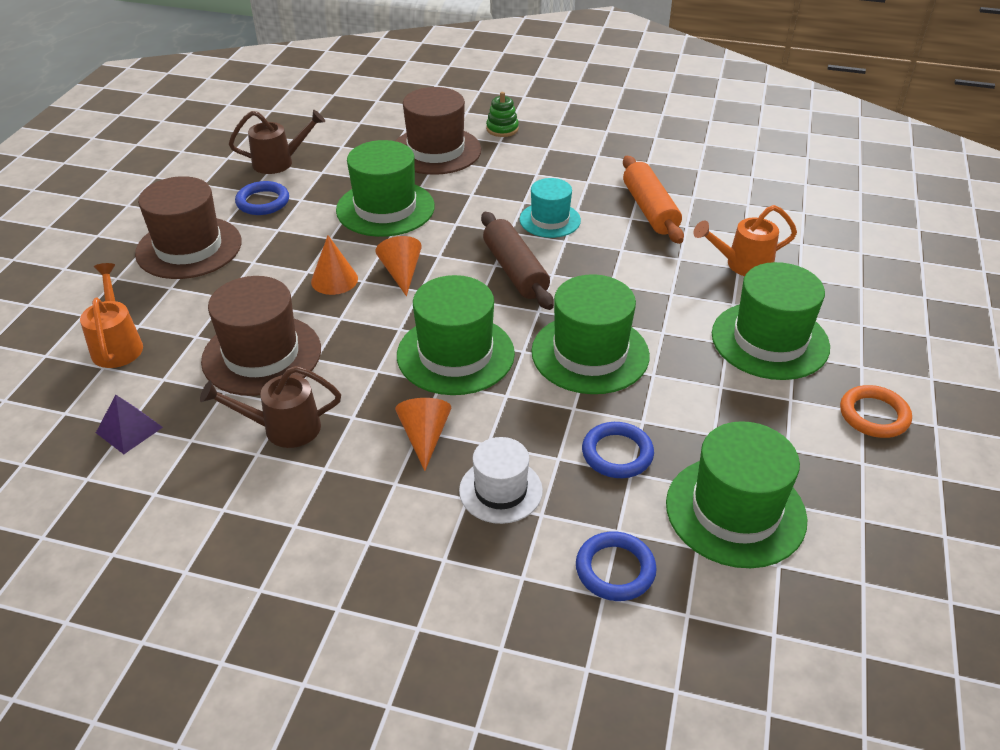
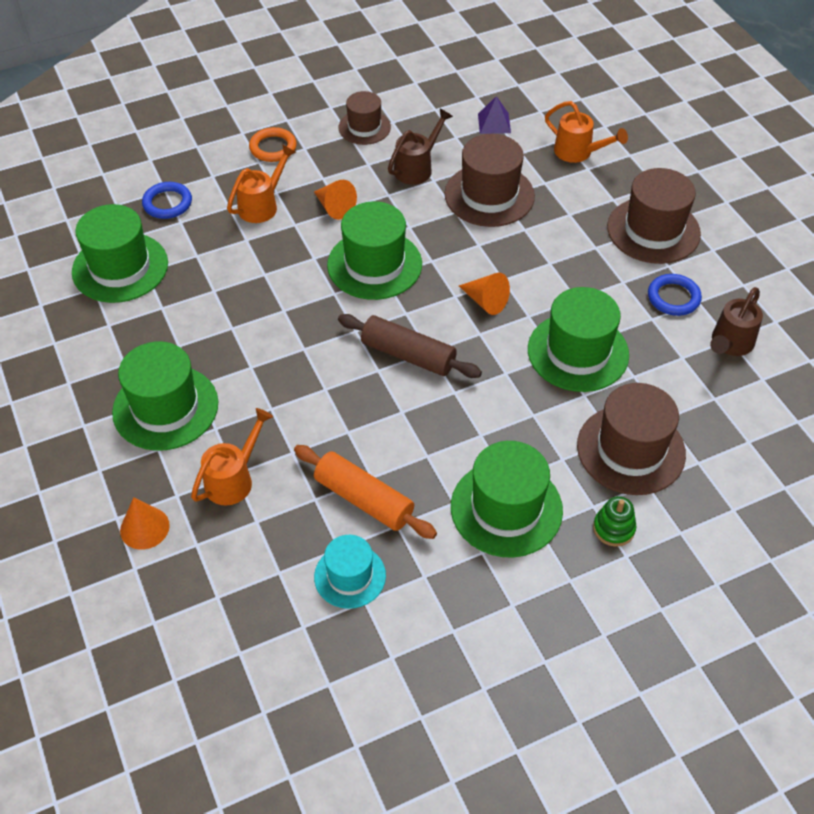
camera: 140 degrees right, 10 degrees up
(263, 524) = (364, 127): none -> brown hat
(334, 280) = (522, 268): orange cone -> orange cone (144, 528)
(500, 490) = (262, 205): white hat -> orange watering can
(550, 220) = (436, 427): turquoise hat -> turquoise hat (350, 576)
(590, 353) = (287, 318): green hat -> green hat (506, 508)
(617, 454) = (213, 261): blue ring -> none
(874, 415) = (58, 384): orange ring -> orange ring (273, 148)

